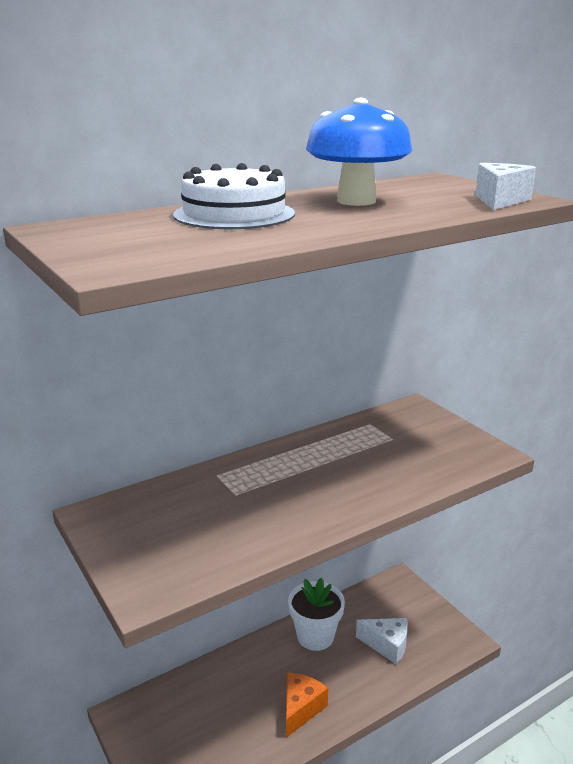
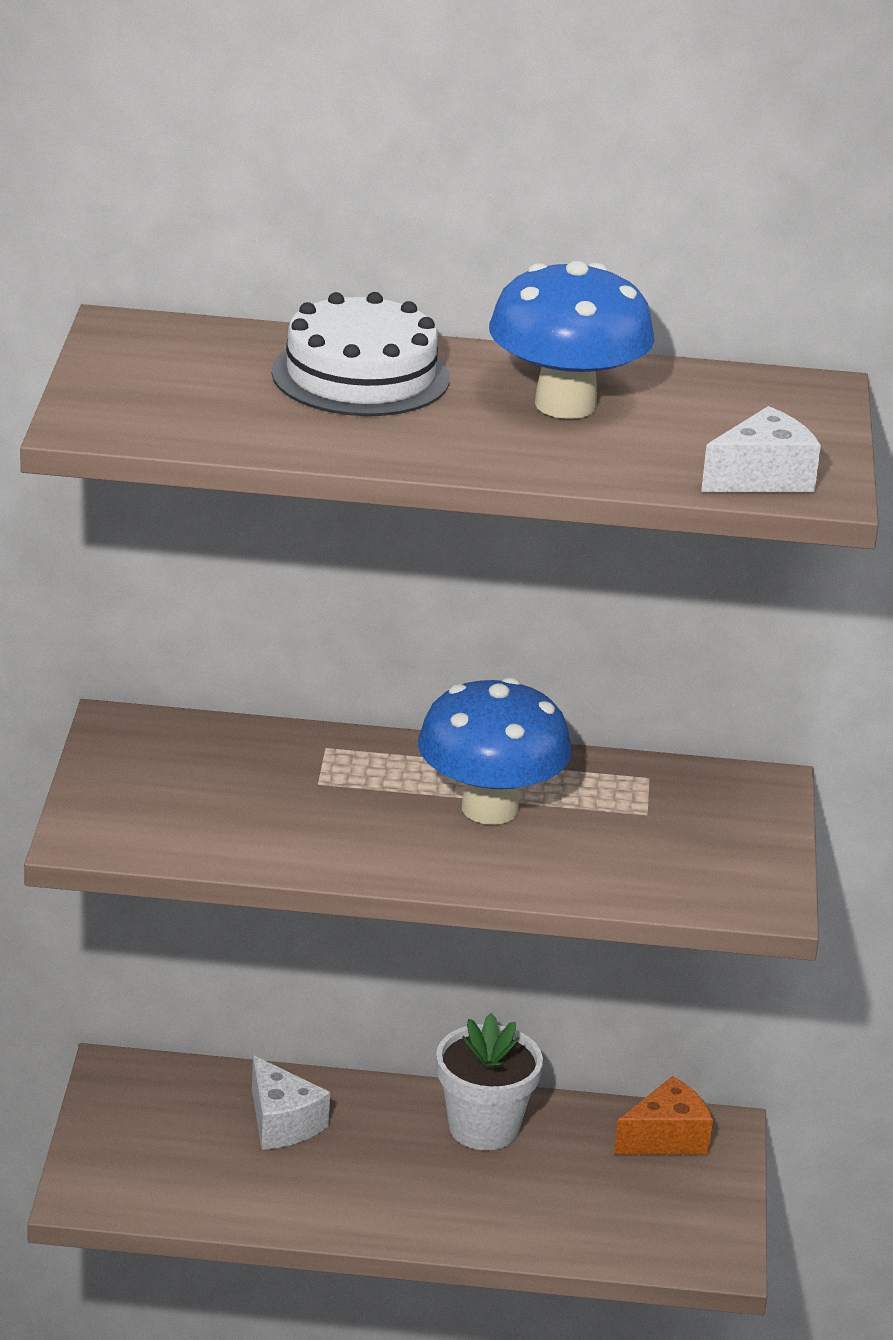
camera: 35 degrees right, 5 degrees up
(301, 709) = (358, 1195): orange cheese -> orange cheese (666, 1138)
(329, 468) = (489, 808): none -> blue mushroom
(387, 645) = (580, 1196): white cheese -> white cheese (282, 1123)

